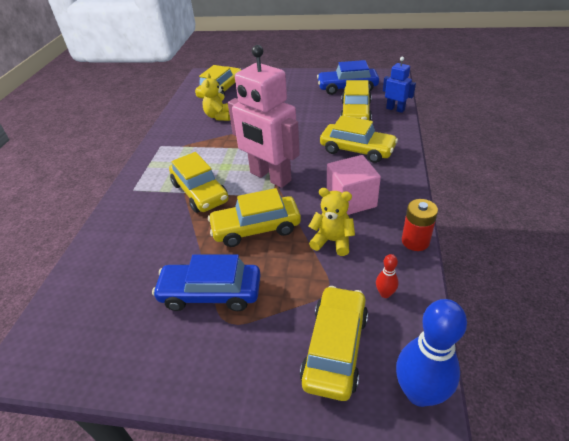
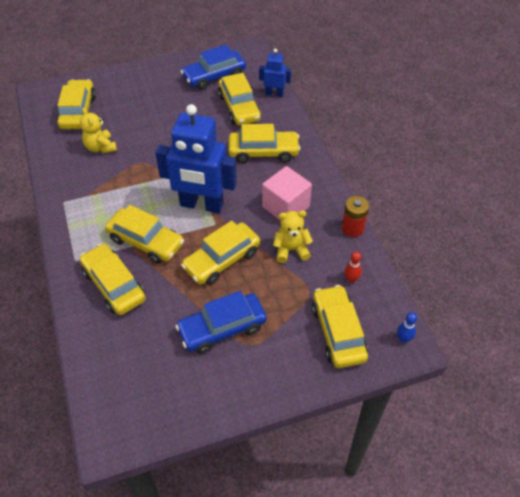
camera: 30 degrees left, 10 degrees up
(146, 219) = (114, 285): none -> yellow car
(270, 177) = (201, 205): pink robot -> blue robot
(419, 393) = (403, 339): blue bowling pin -> blue bowling pin, size x0.47

